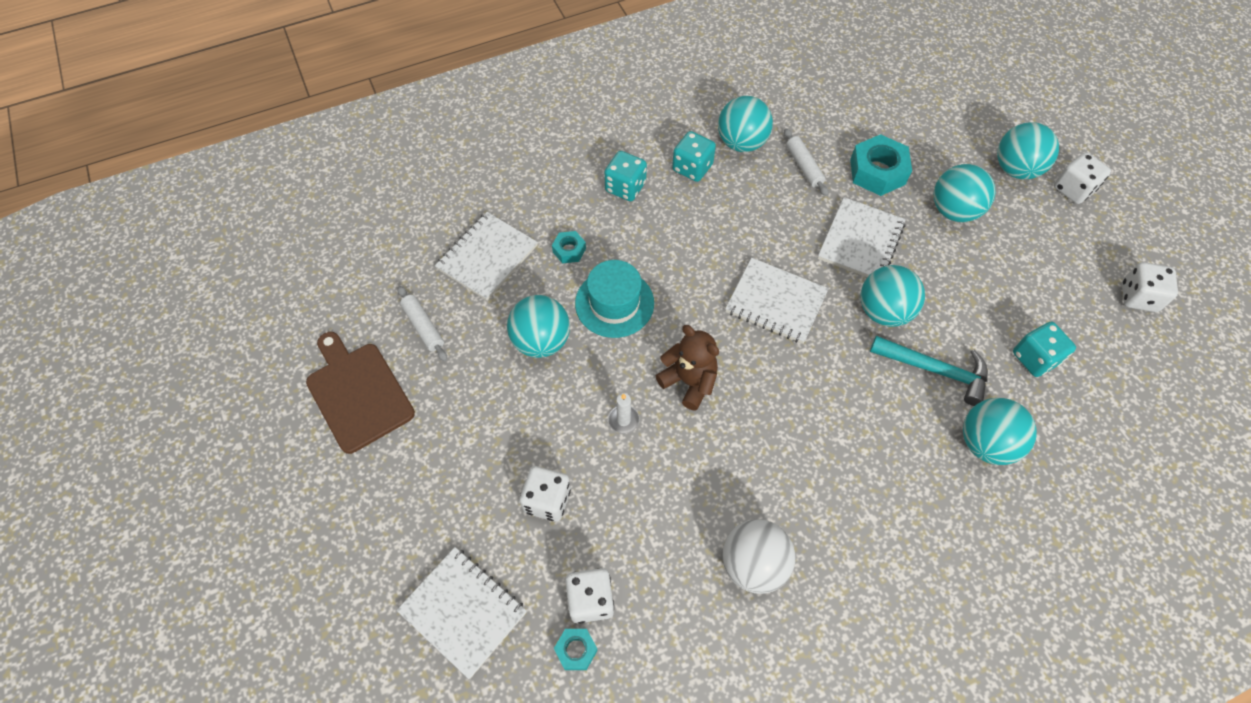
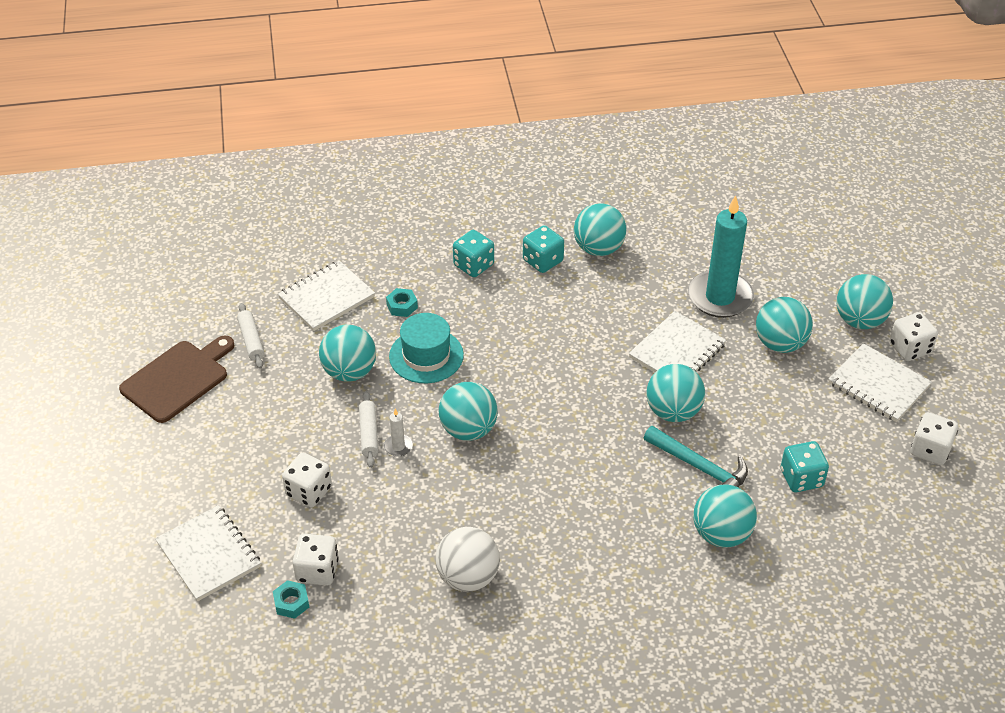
camera: 15 degrees right, 15 degrees down
(357, 393) = (178, 379): brown cutting board -> brown cutting board turned 60 degrees clockwise
(689, 382) = (468, 430): brown teddy bear -> turquoise ball
(775, 302) = (574, 384): white notebook -> white notebook (878, 385)
(804, 166) = (650, 279): white rolling pin -> white rolling pin (369, 433)
(877, 172) = (720, 297): turquoise nut -> turquoise candle

